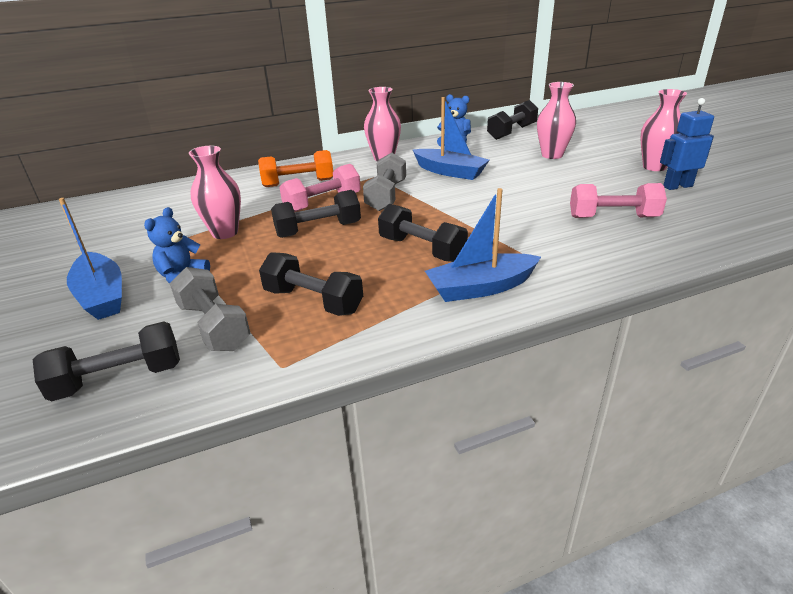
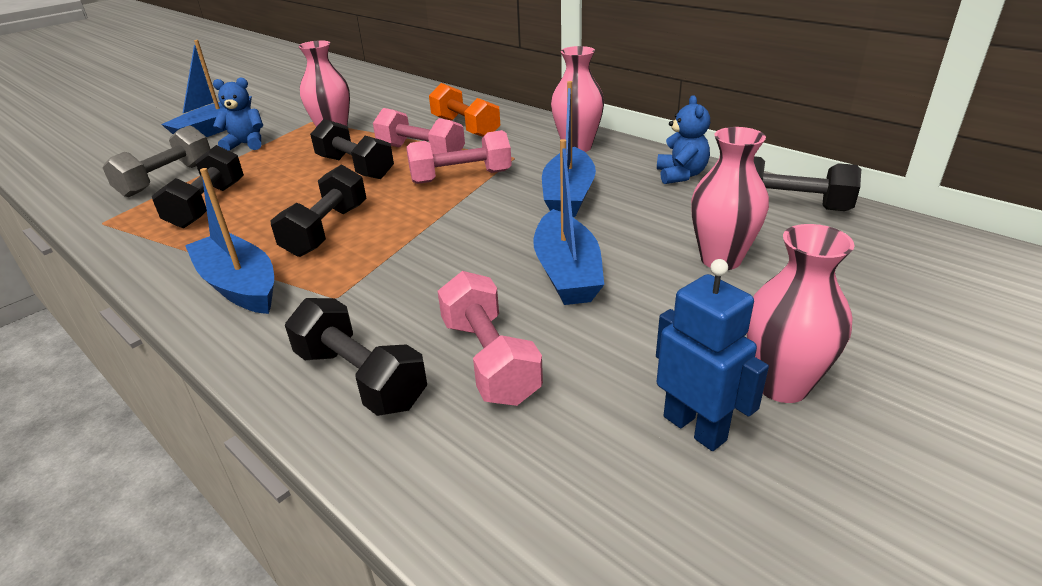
camera: 65 degrees right, 0 degrees up
(119, 379) = (99, 172): black dumbbell -> black dumbbell (360, 378)
(386, 196) = (461, 177): grey dumbbell -> pink dumbbell
(539, 187) = (567, 272): none -> blue boat

